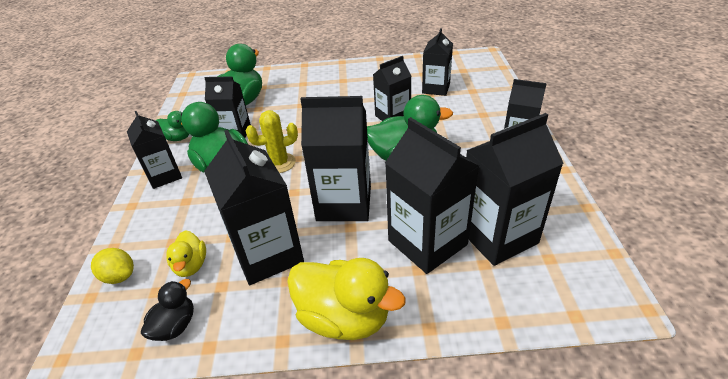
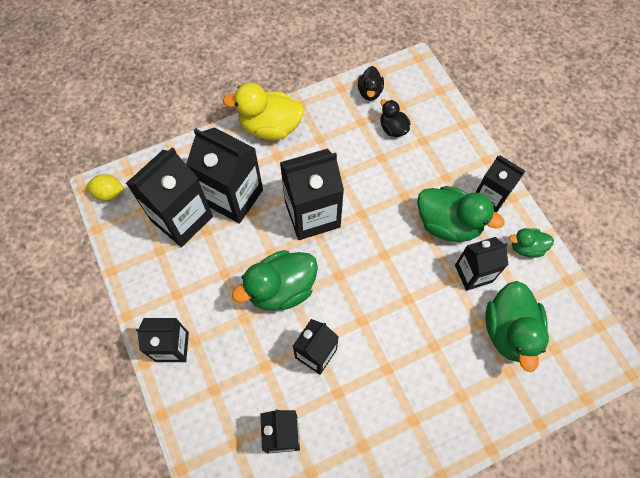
camera: 155 degrees right, 25 degrees up
(119, 276) = (435, 107): yellow lemon -> yellow lemon (109, 193)
(191, 265) = (393, 128): yellow duck -> black duck
(268, 254) = (345, 152): black carton -> none
(279, 163) = (396, 243): yellow cactus -> none

